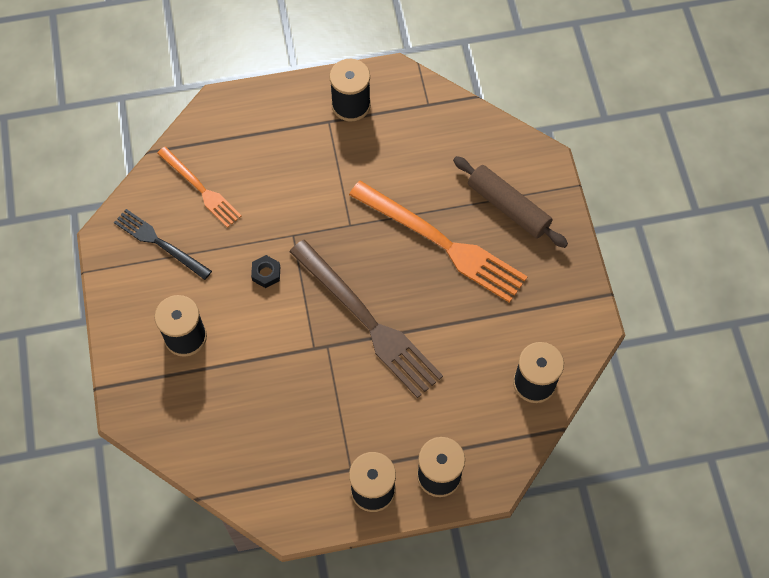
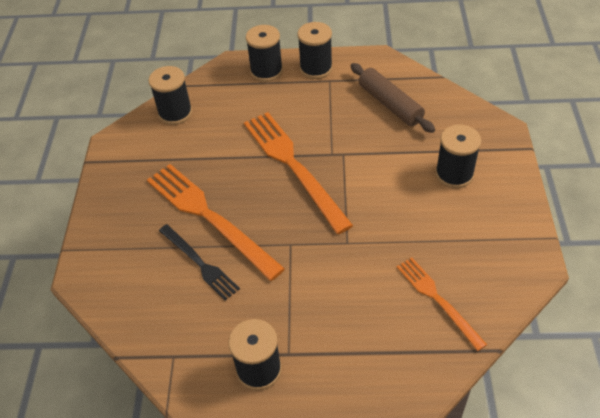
camera: 165 degrees left, 15 degrees down
(160, 243) = (480, 253): black fork -> black fork (199, 263)
(266, 273) = (377, 213): black nut -> none
(368, 321) = (293, 166): brown fork -> orange fork
(508, 207) = (136, 239): brown rolling pin -> brown rolling pin (390, 104)

